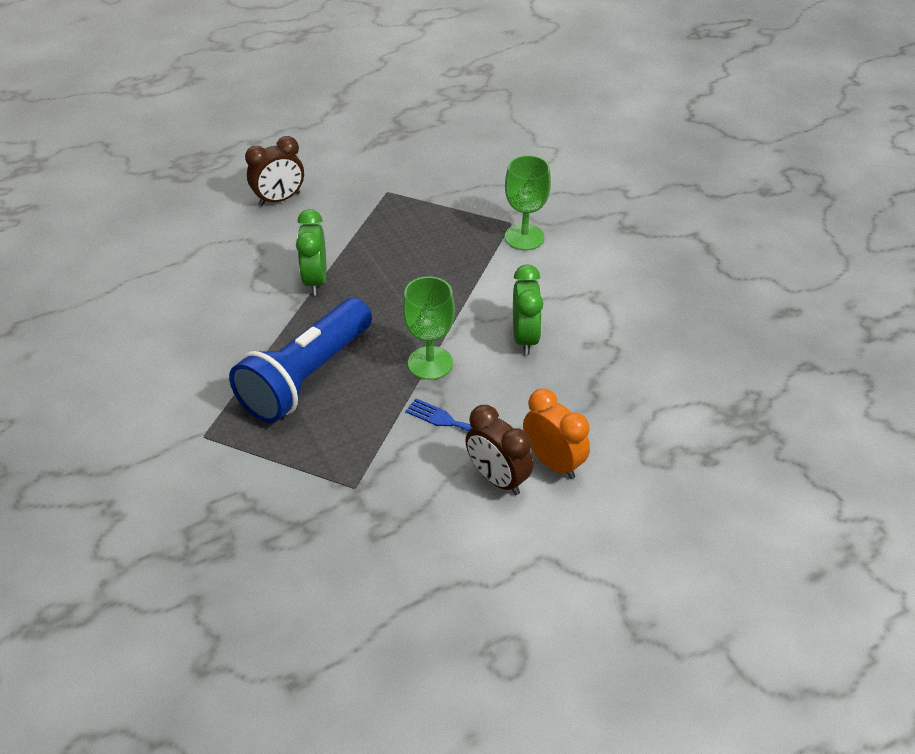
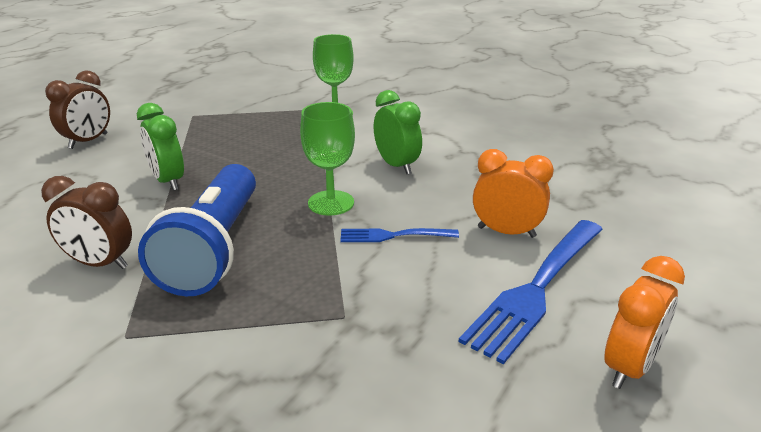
camera: 30 degrees left, 15 degrees down
(497, 478) = (473, 259): brown clock -> brown clock (100, 263)
(523, 631) = (629, 367): none -> orange clock
(524, 530) = (537, 287): none -> blue fork

